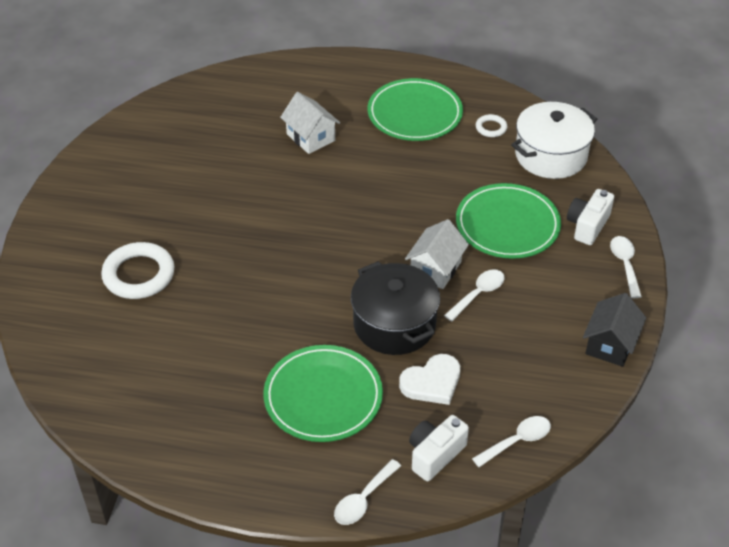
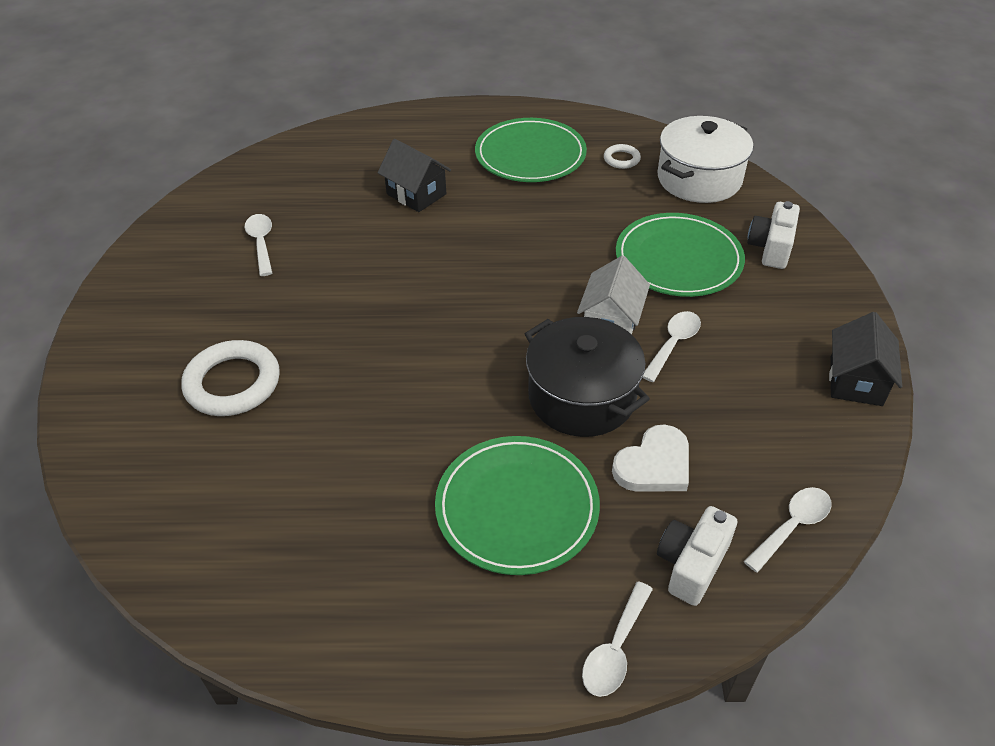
camera: 10 degrees left, 0 degrees up
(310, 137) = (416, 194): white house -> black house
(625, 264) = (831, 285): white spoon -> white spoon (261, 243)

